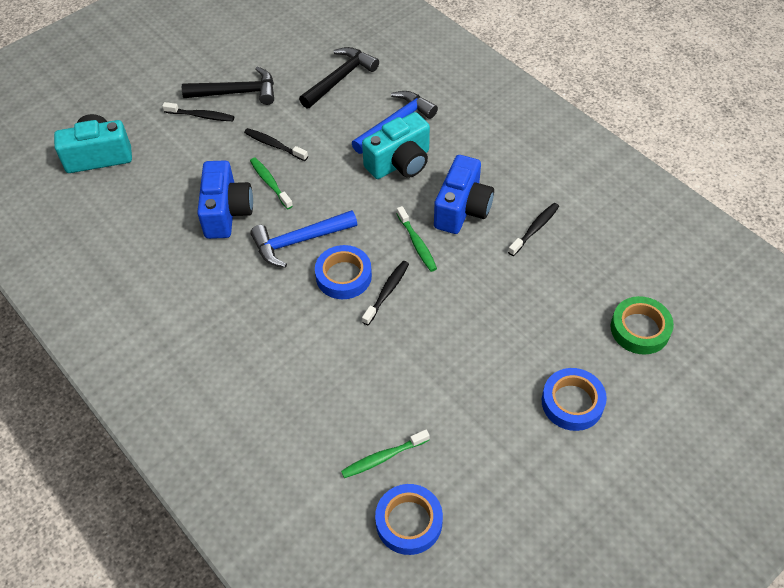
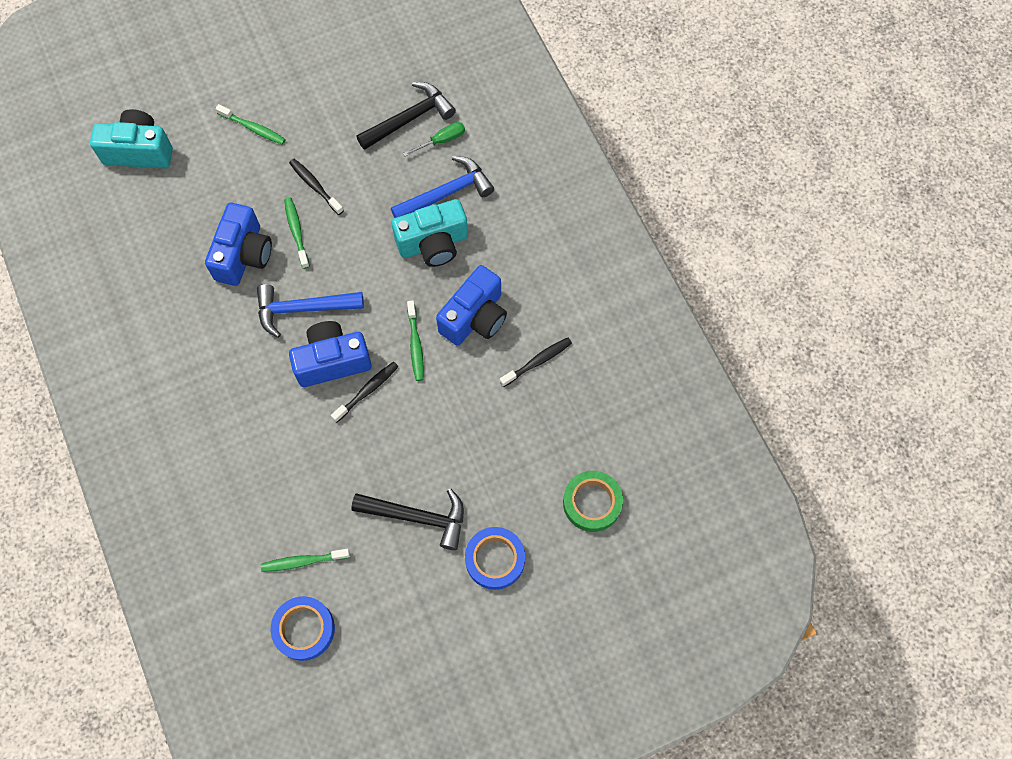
camera: 15 degrees right, 15 degrees up
(201, 116) = (253, 128): black toothbrush -> green toothbrush
(237, 92) = (298, 108): black hammer -> black hammer (417, 517)
(343, 276) = (332, 361): blue tape -> blue camera
(375, 87) = (442, 140): none -> green screwdriver

